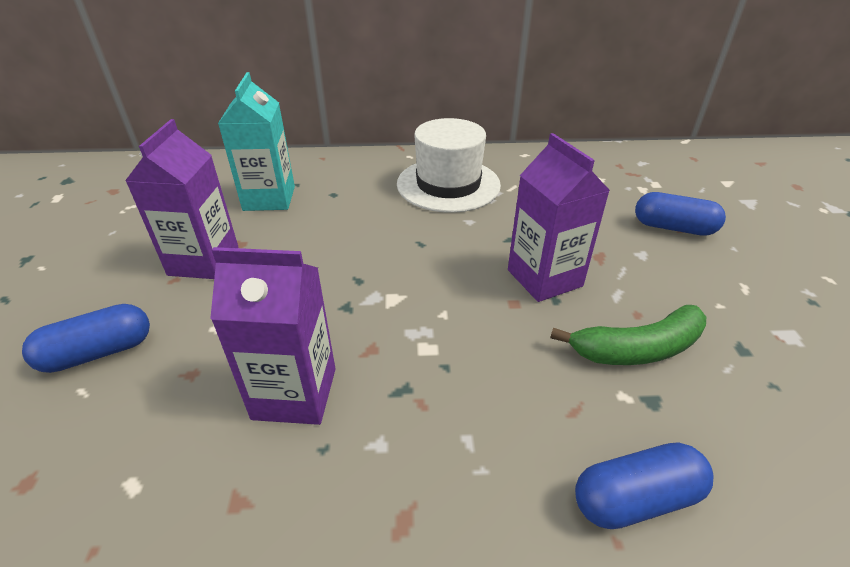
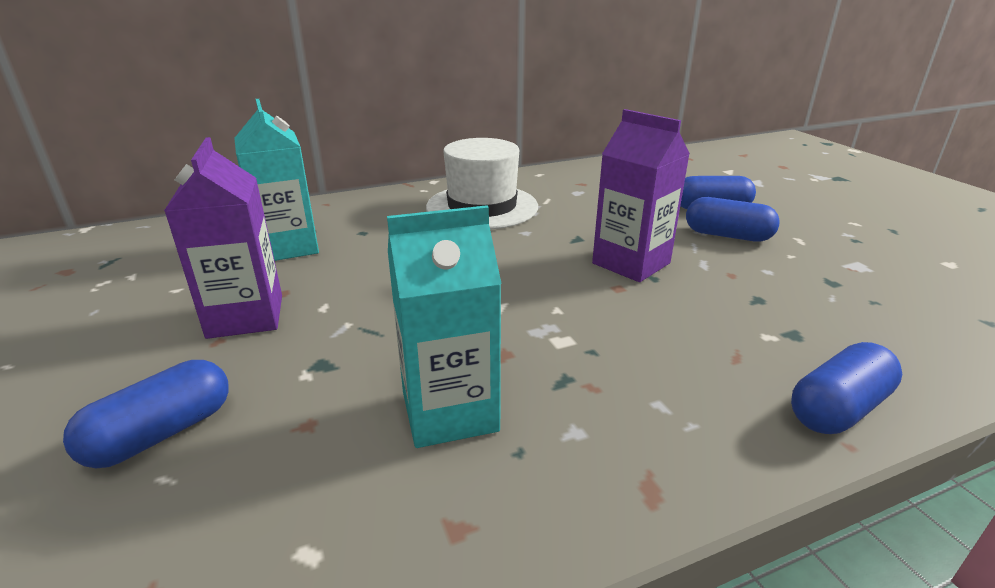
camera: 20 degrees left, 10 degrees down
(295, 393) = (449, 411): purple carton -> turquoise carton
(637, 349) = (751, 299): green banana -> none
(666, 265) = (727, 235): none -> blue capsule

